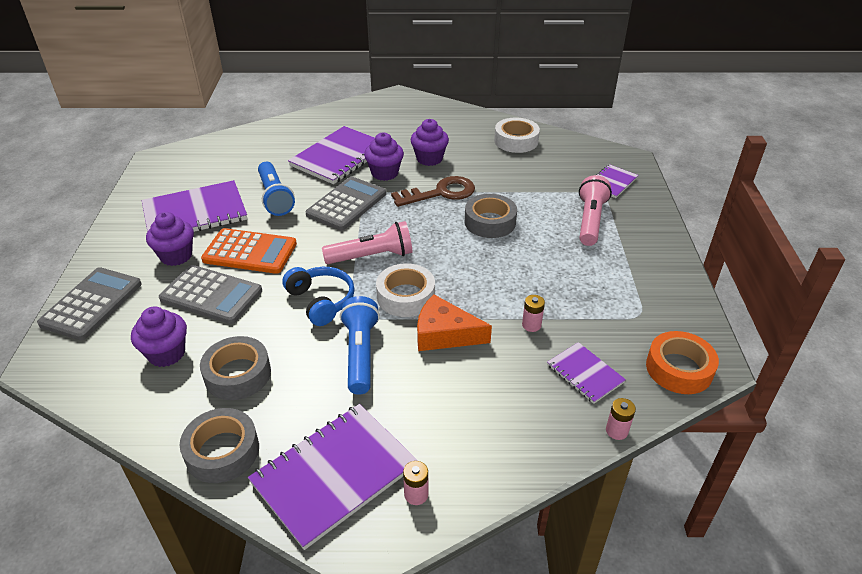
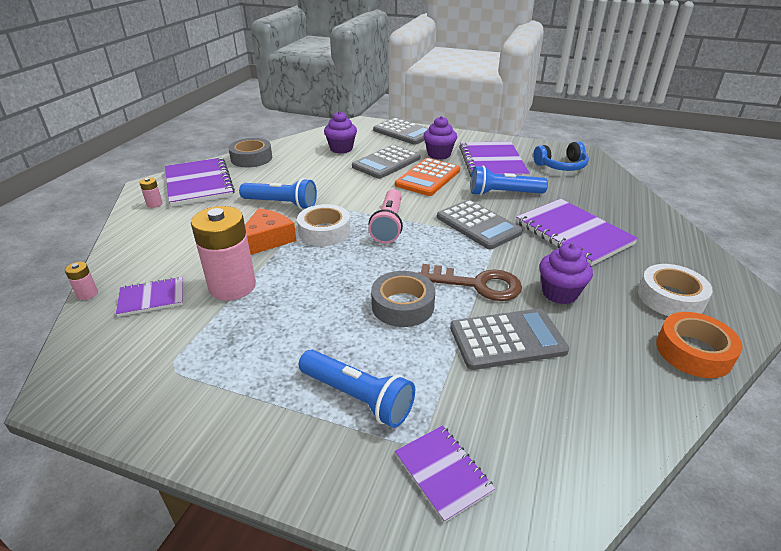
camera: 110 degrees right, 5 degrees down
(238, 374) = (304, 165): grey tape -> none
(321, 301) = (348, 197): blue headphones -> blue headphones (561, 166)
(385, 173) = (532, 255): purple cupcake -> none
(440, 193) = (477, 284): brown key -> brown key turned 75 degrees counterclockwise
(494, 174) = (507, 339): none -> grey calculator
(516, 141) = (604, 393): white tape -> white tape (670, 298)
(531, 325) = (232, 286): pink battery -> pink battery, size x2.43
(590, 220) = (357, 397): pink flashlight -> blue flashlight
(679, 369) = (86, 361): orange tape -> orange tape (693, 351)

